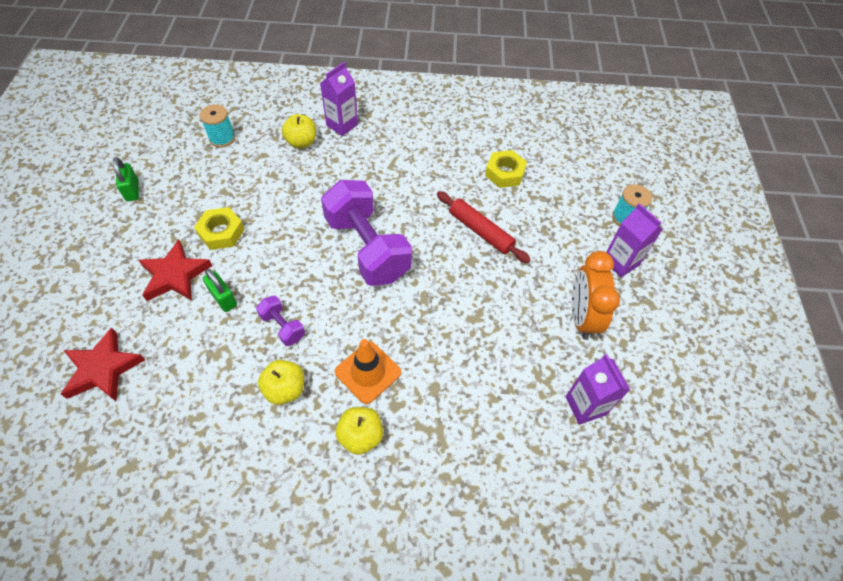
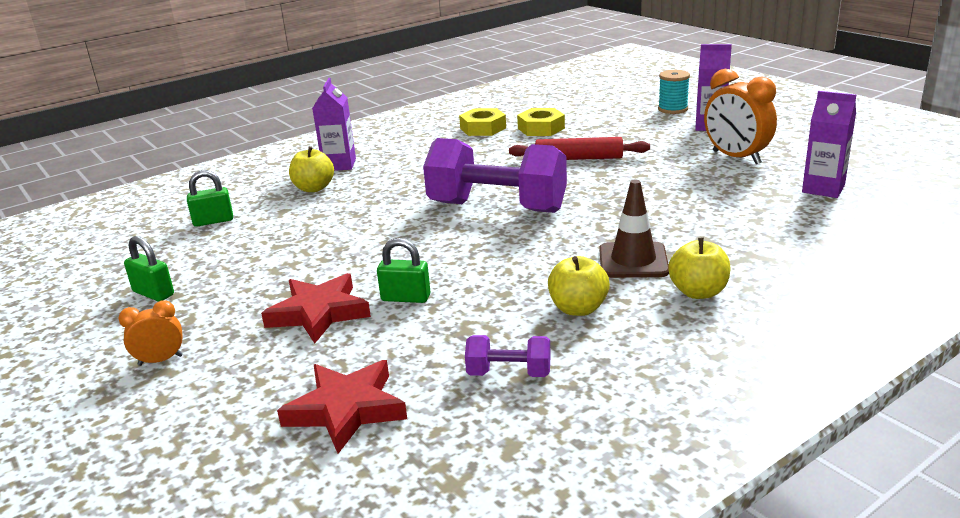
camera: 35 degrees left, 30 degrees down
(81, 255) = (160, 360): none -> orange clock
(221, 232) = (323, 266): yellow nut -> yellow nut (483, 128)
(222, 138) = (213, 221): turquoise spool -> green padlock
(283, 326) = (503, 280): purple dumbbell -> purple dumbbell (509, 373)
(368, 372) = (633, 261): orange traffic cone -> brown traffic cone

